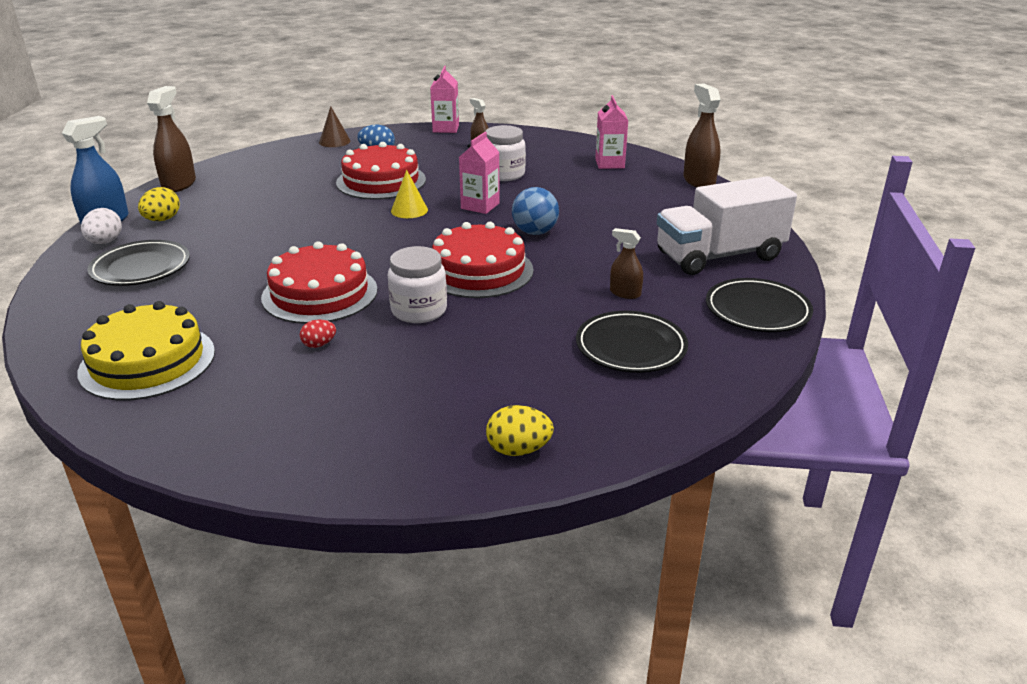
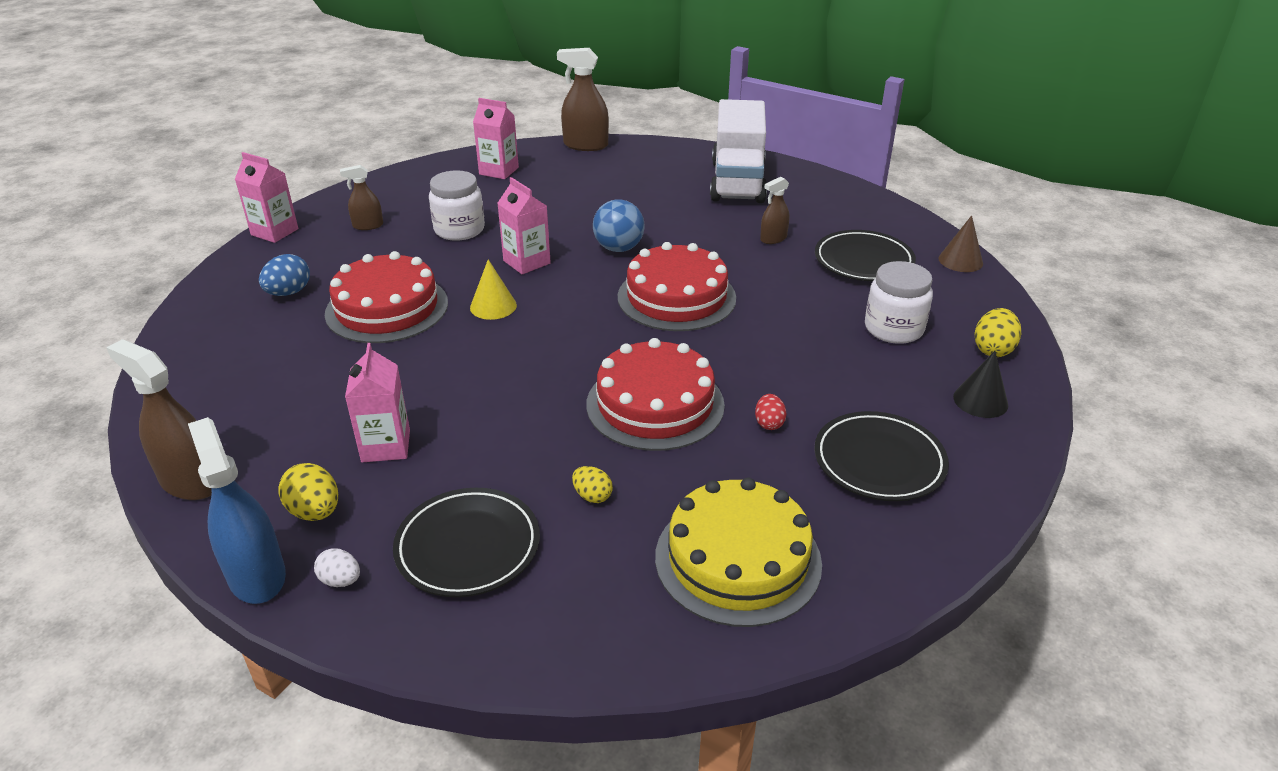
camera: 65 degrees left, 5 degrees up
(105, 242) = (340, 580): white egg -> white egg, size x0.65
(202, 294) = (592, 496): none -> yellow egg
(230, 221) = (386, 446): none -> pink carton
(334, 141) = (205, 317): brown cone -> brown cone (960, 260)
(415, 451) = (980, 400): none -> black cone
(419, 310) = (736, 348): white jar -> white jar (893, 329)
(757, 310) = (836, 195): black plate -> black plate (879, 461)

